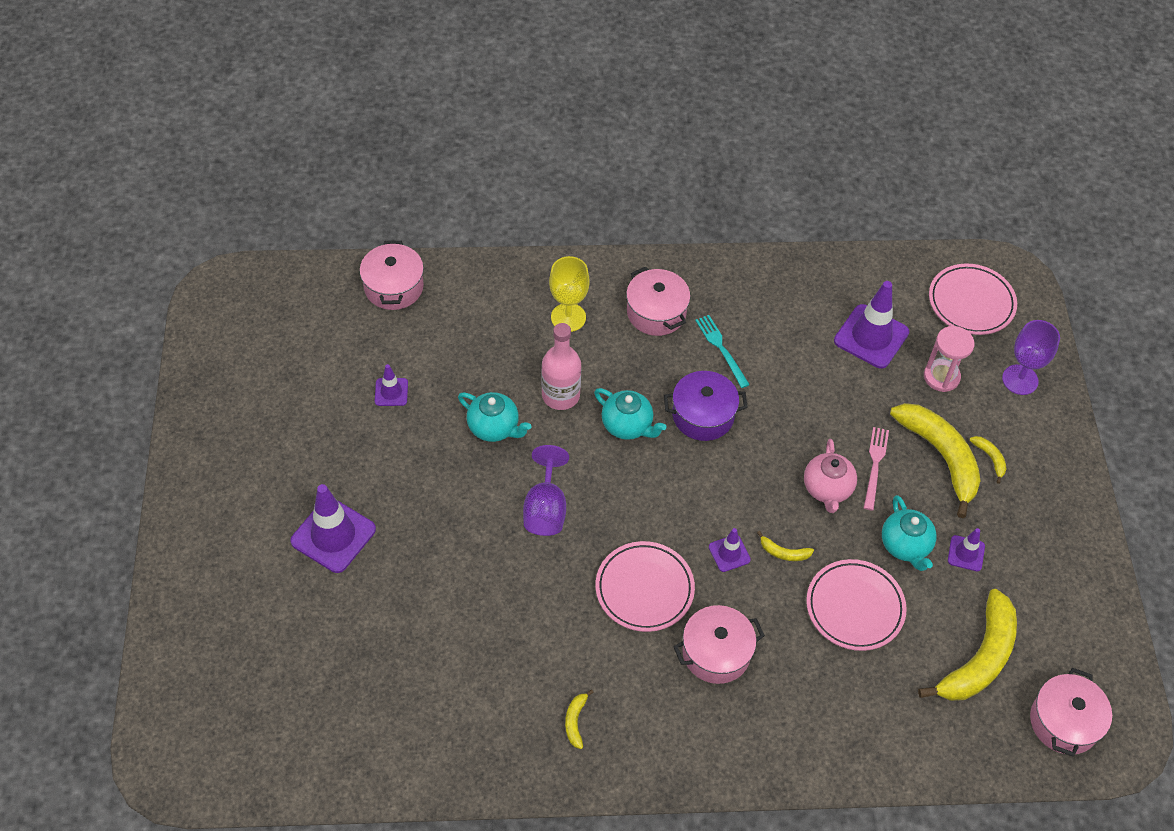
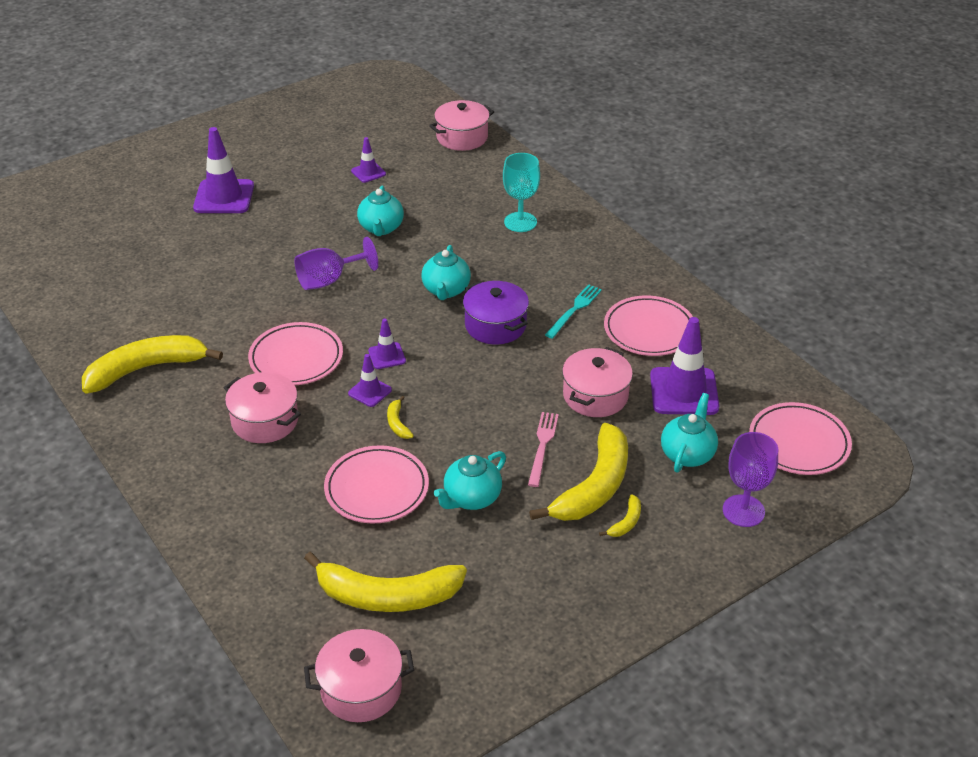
camera: 60 degrees right, 15 degrees down
(560, 395) = (442, 247): pink bottle -> none
(568, 317) = (520, 222): yellow goblet -> turquoise goblet
(575, 721) = (146, 369): yellow banana -> yellow banana, size x2.41
(656, 312) = (573, 262): pink pot -> pink pot (595, 396)
(783, 314) = (649, 330): none -> pink plate
(827, 489) = (488, 425): pink teapot -> none
(875, 465) = (542, 446): pink fork -> pink fork turned 60 degrees counterclockwise
(941, 377) = (687, 454): pink hourglass -> turquoise teapot
(966, 553) = (499, 544): purple traffic cone -> purple traffic cone (387, 356)

